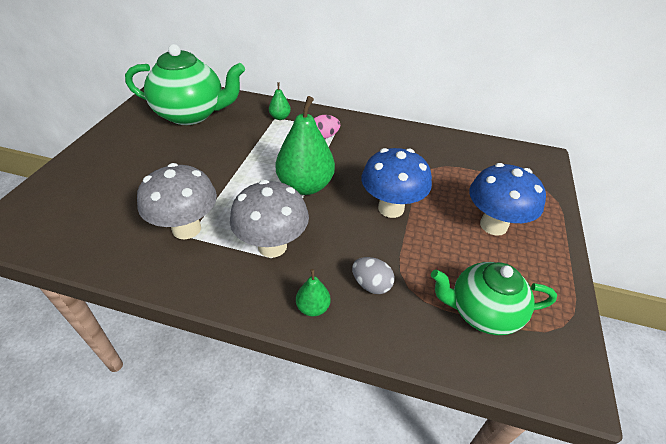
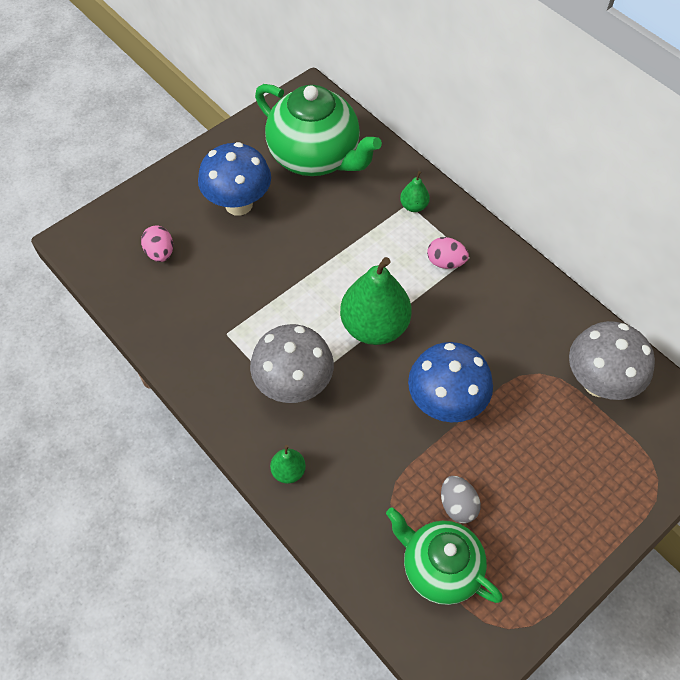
camera: 35 degrees right, 15 degrees up
(93, 207) = (160, 253): none -> pink egg
(186, 229) = (228, 323): grey mushroom -> grey mushroom (598, 383)
(371, 285) = (357, 479): grey egg -> grey egg (457, 505)
(493, 225) = (543, 486): blue mushroom -> blue mushroom (239, 204)

